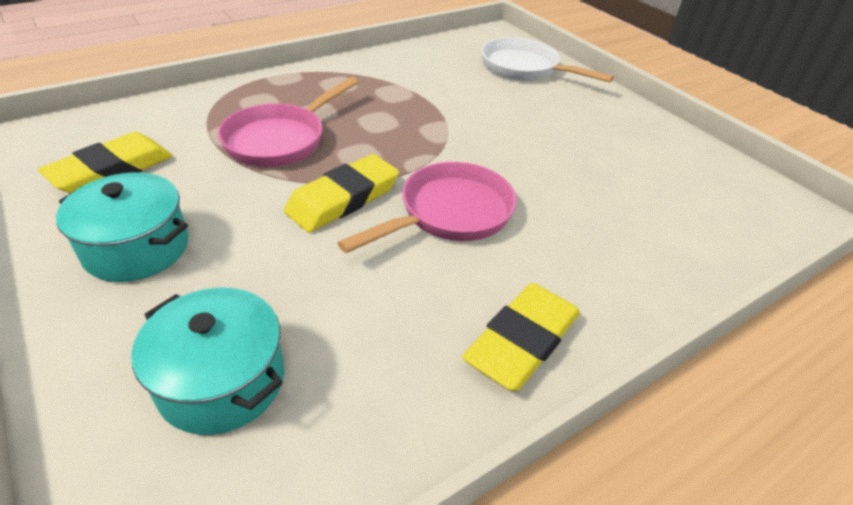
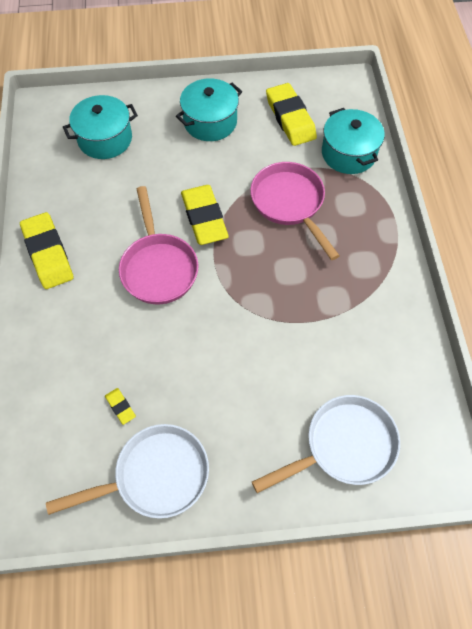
camera: 120 degrees right, 20 degrees up
(174, 115) = (348, 153): none -> turquoise pot
(633, 185) = (120, 407): none -> yellow eraser
(660, 145) = (155, 476): none -> white pan

